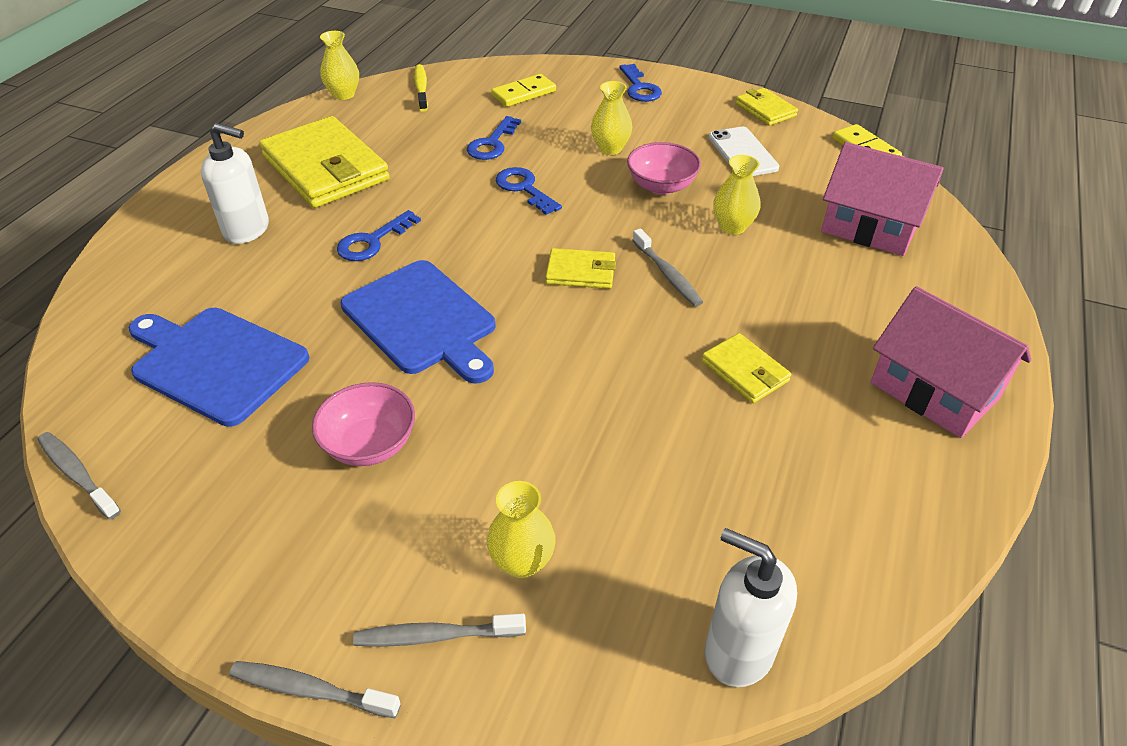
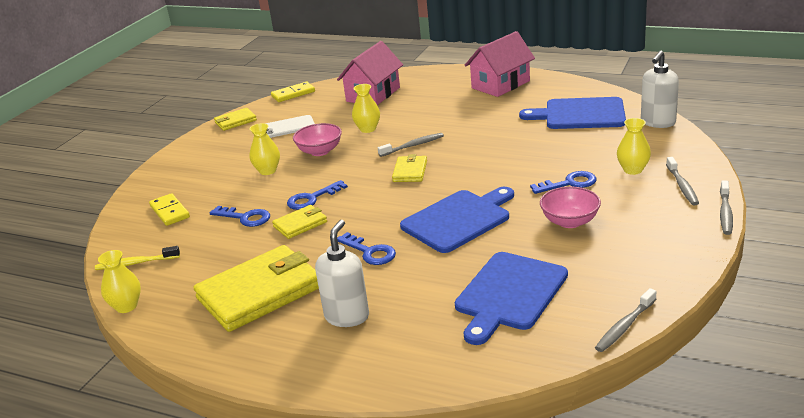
camera: 85 degrees left, 15 degrees down
(639, 88) = (184, 165): blue key -> blue key (569, 183)
(745, 371) = (493, 124): yellow wallet -> yellow wallet (300, 224)
(785, 508) = (580, 114): none -> blue cutting board

